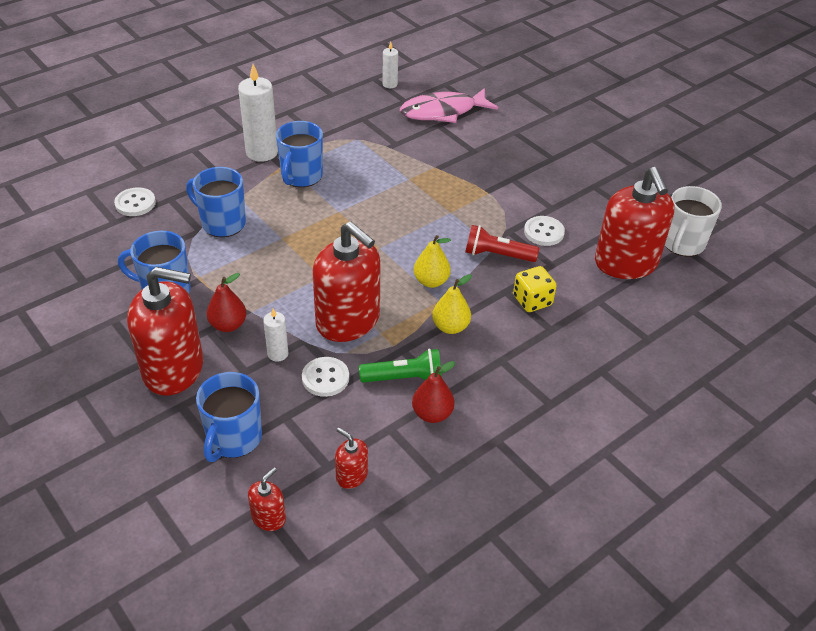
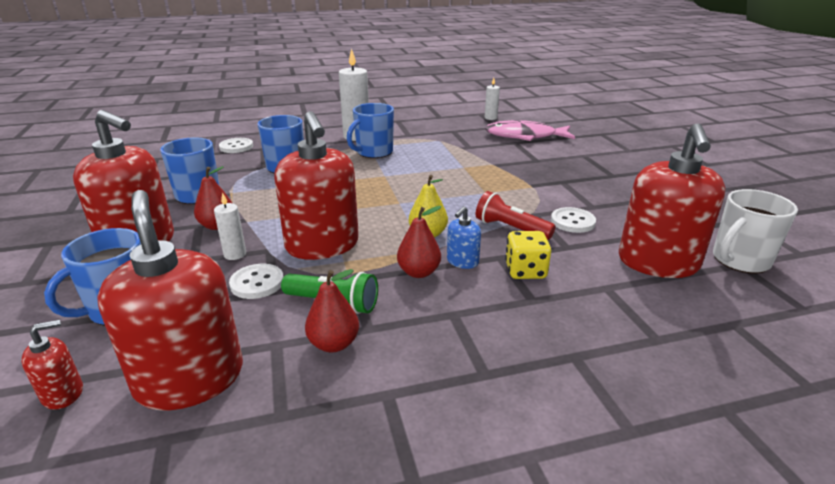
camera: 25 degrees right, 15 degrees down
(351, 476) = (190, 379): red soap dispenser -> red soap dispenser, size x2.30
(450, 327) = (419, 272): yellow pear -> red pear
(478, 305) = (462, 261): none -> blue soap dispenser

